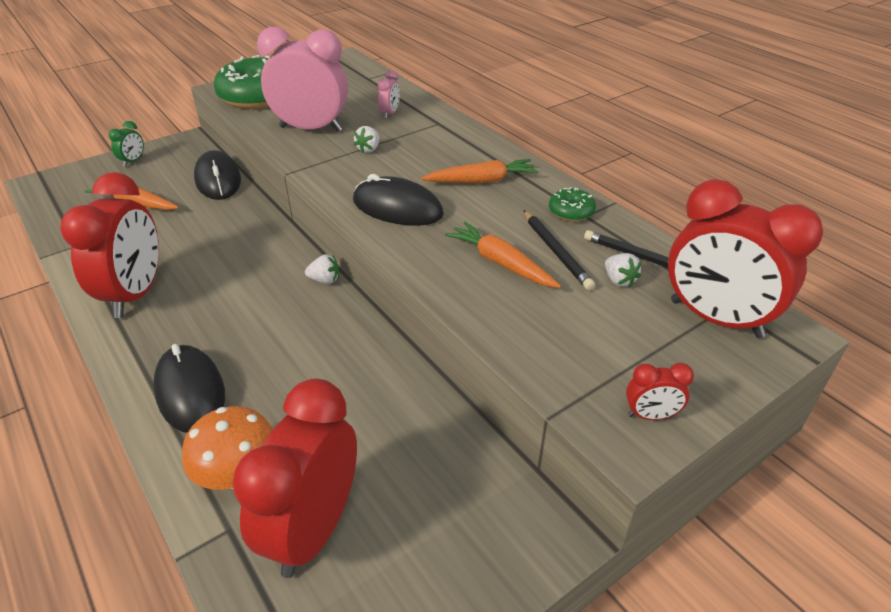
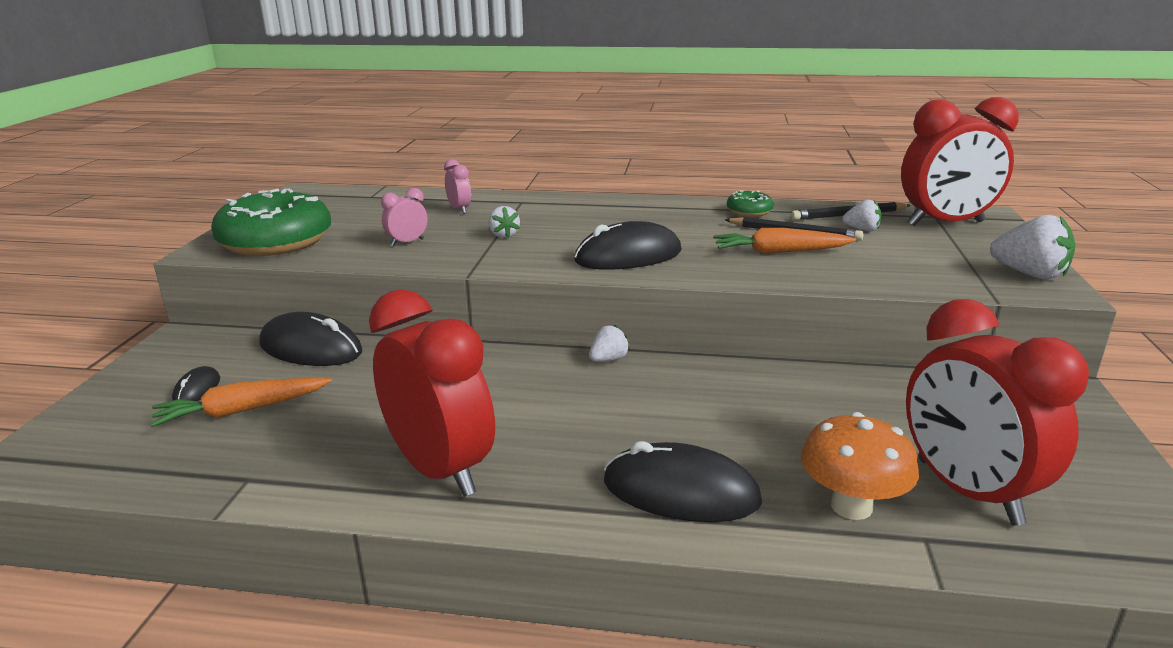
camera: 45 degrees left, 15 degrees down
(133, 161) = (140, 382): green clock -> none
(142, 179) = (197, 389): none -> black mouse
(311, 129) = (407, 242): pink clock -> pink clock, size x0.42
(482, 181) = (648, 219): orange carrot -> none
(650, 415) = (1029, 274): red clock -> white strawberry

